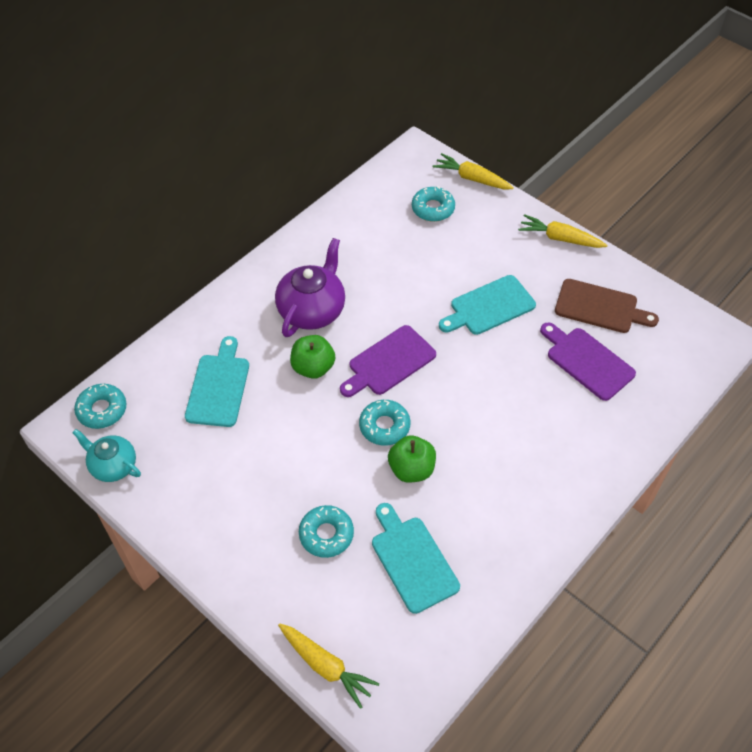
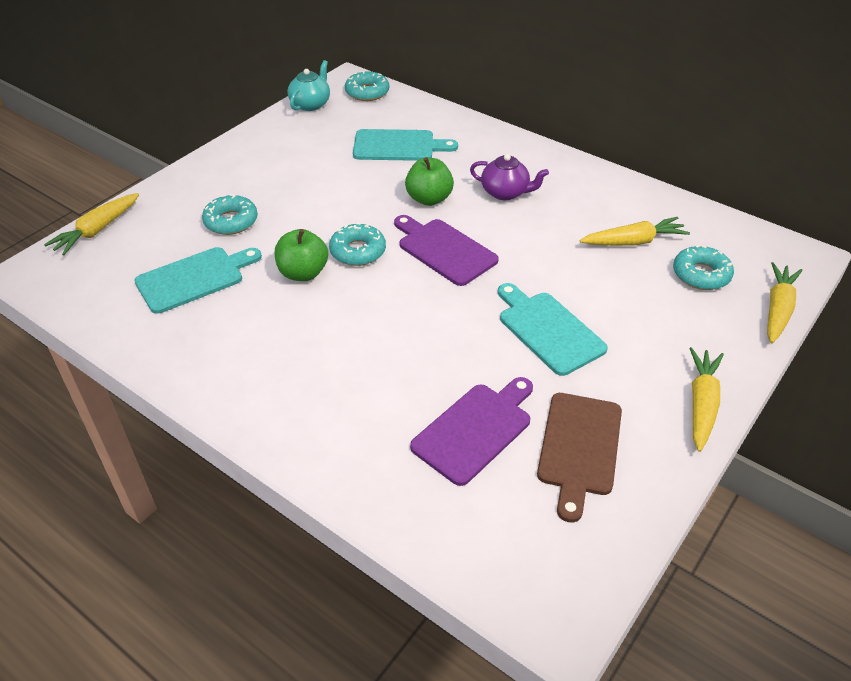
camera: 85 degrees right, 10 degrees down
(312, 310) = (505, 192): purple teapot -> purple teapot, size x0.63
(390, 239) = (633, 242): none -> yellow carrot

